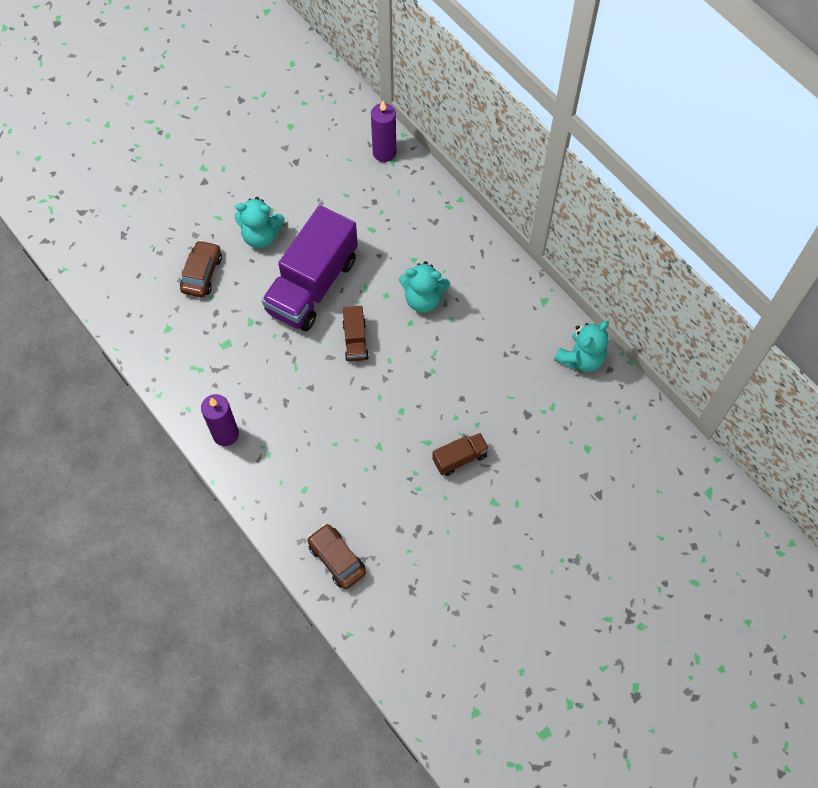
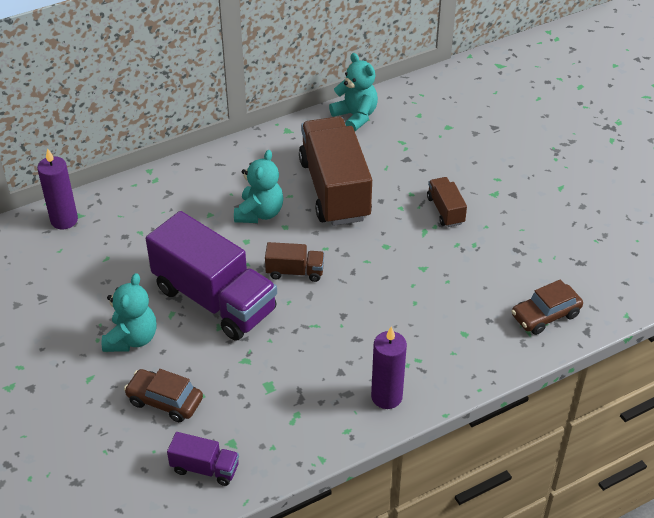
camera: 80 degrees left, 20 degrees down
(142, 315) = (205, 468): none -> purple truck
(468, 356) = (335, 189): none -> brown truck

